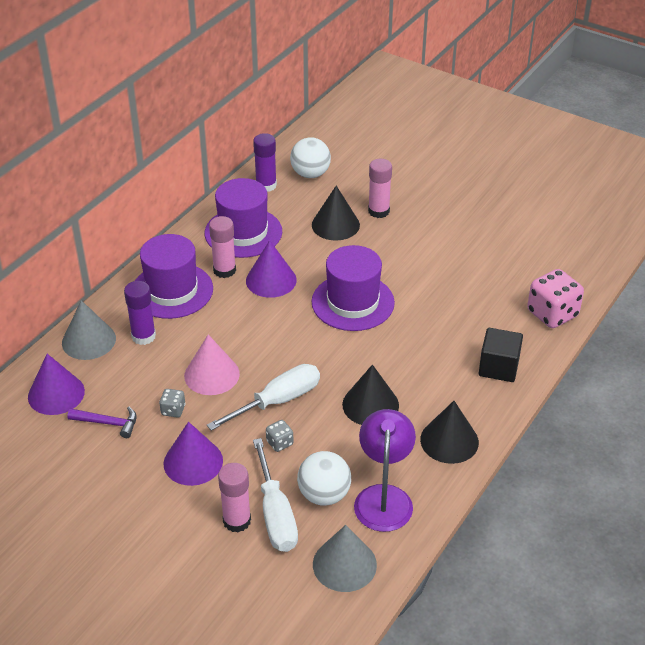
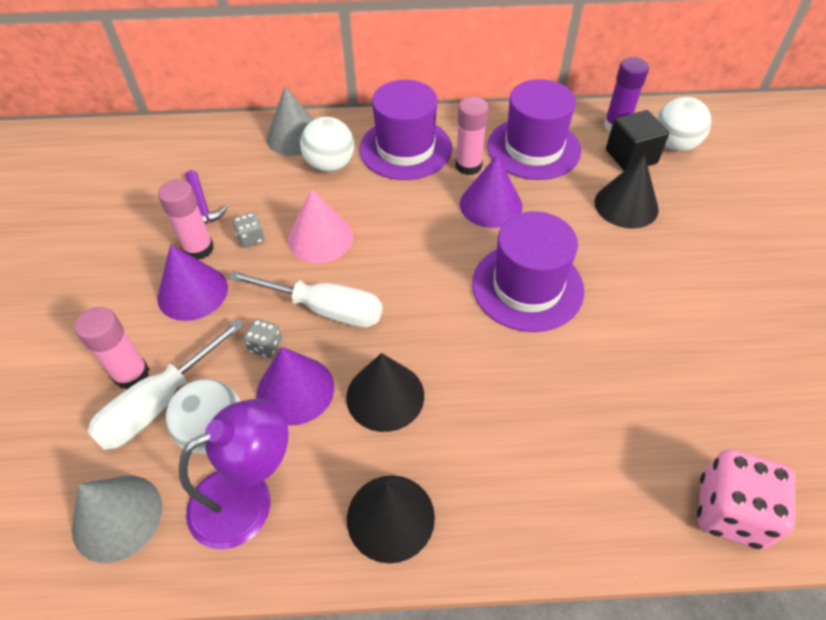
camera: 55 degrees right, 10 degrees up
(56, 394) = (215, 155): purple cone -> purple cone (295, 390)
(143, 336) = (330, 165): purple glue stick -> white ball
(378, 211) = (690, 227): pink glue stick -> pink glue stick (198, 249)
(498, 367) = (566, 501): black cube -> black cube (631, 156)

